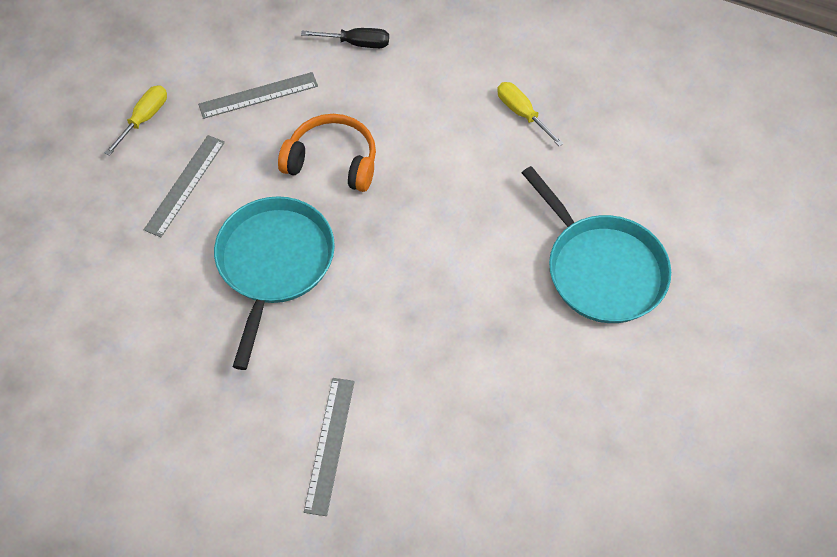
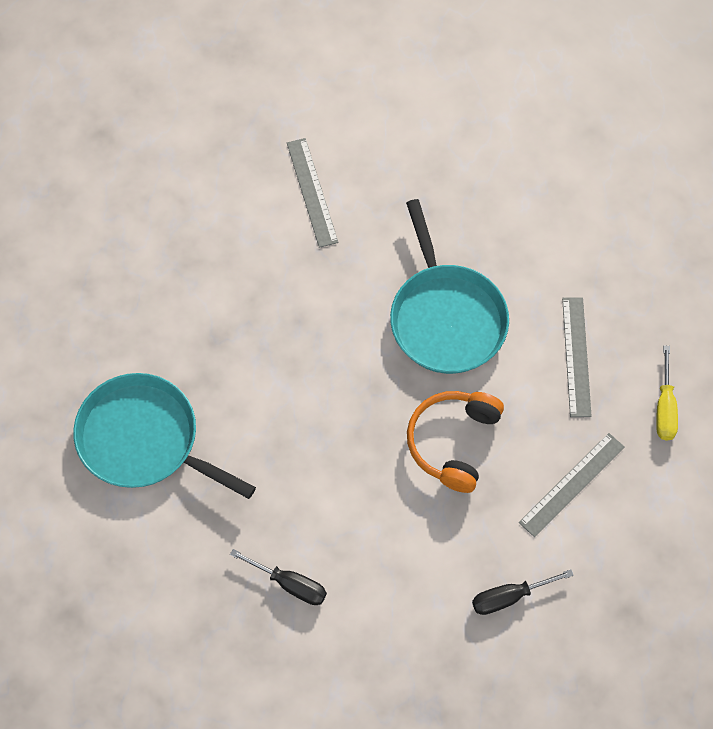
camera: 155 degrees right, 5 degrees up
(332, 161) = (453, 442): orange headphones -> orange headphones turned 120 degrees clockwise
(522, 113) = (289, 584): yellow screwdriver -> black screwdriver

